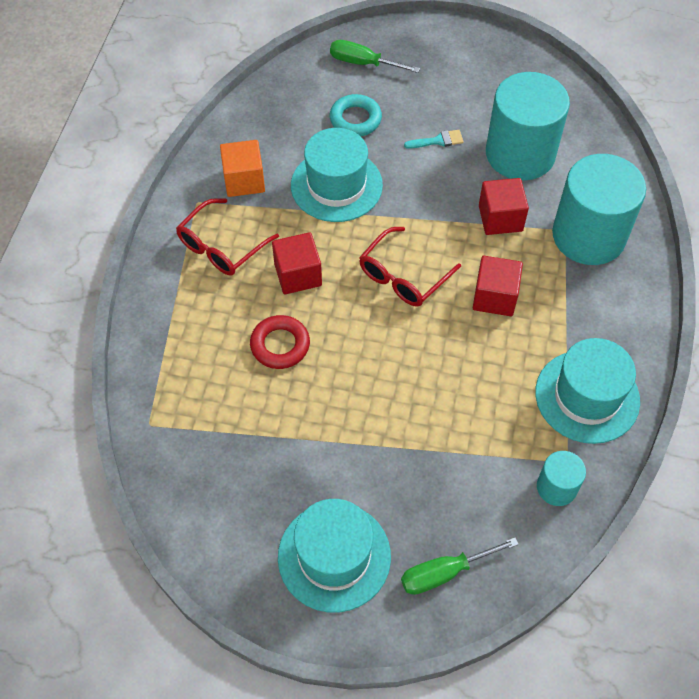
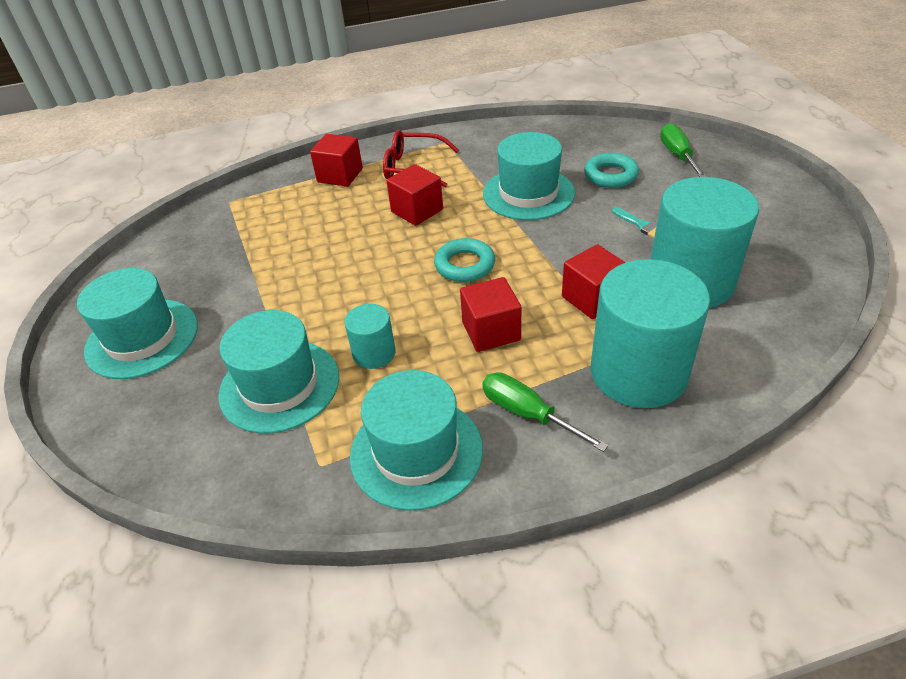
camera: 65 degrees right, 15 degrees down
(183, 310) = (340, 175): none -> red cube
(244, 180) = (486, 152): orange cube -> none
(280, 345) = (339, 229): red ring -> none
(403, 276) = (465, 265): red glasses -> turquoise ring
(445, 572) = (146, 417): green screwdriver -> green screwdriver (528, 414)
(467, 462) = (279, 385): none -> turquoise hat
(556, 487) = (281, 468): turquoise cylinder -> turquoise cylinder (374, 353)

